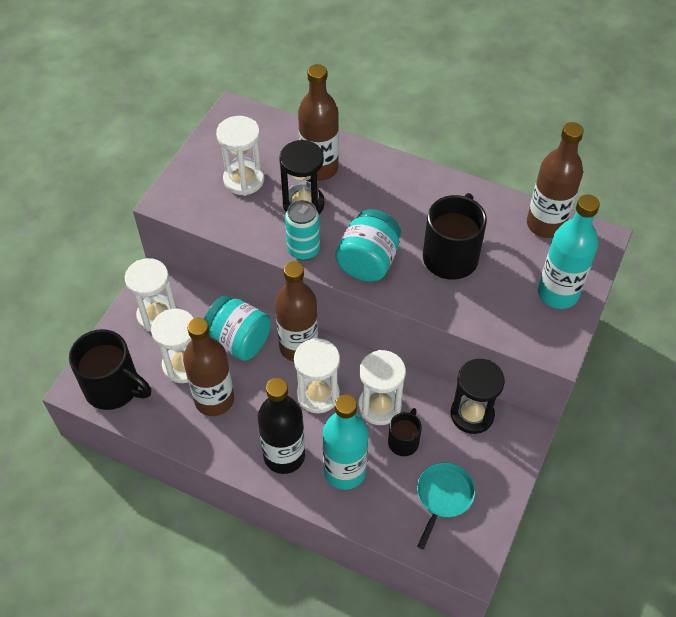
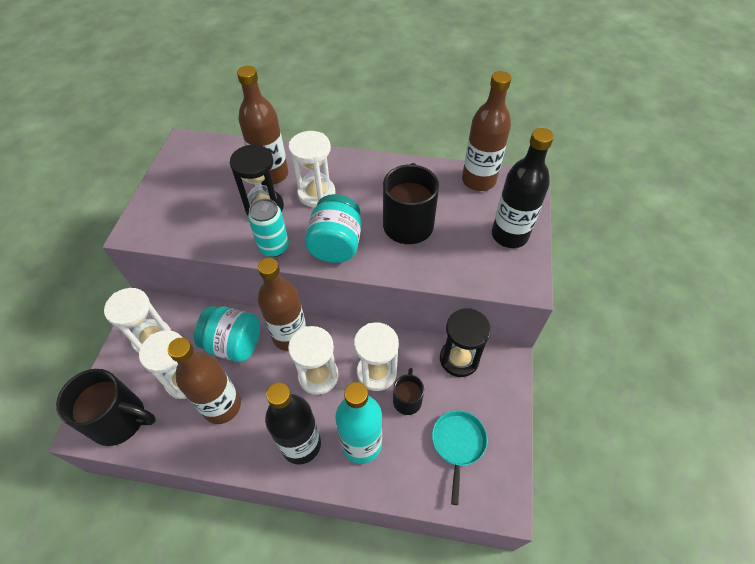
camera: 15 degrees left, 0 degrees up
(244, 180) = (205, 198): white hourglass -> white hourglass (316, 194)
(557, 293) = (509, 235): turquoise bottle -> black bottle

